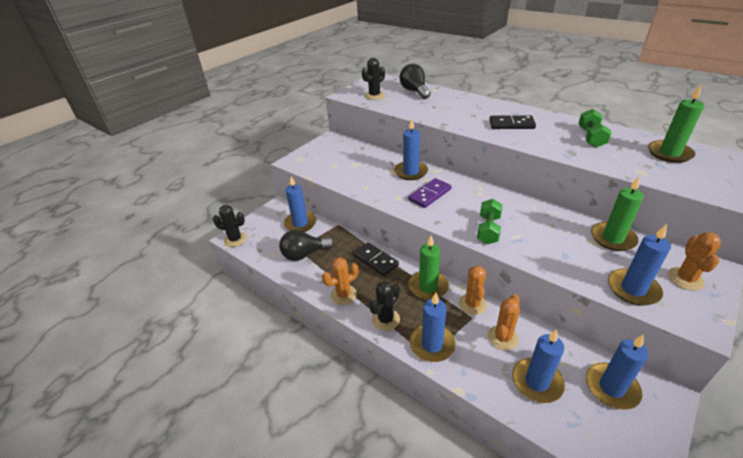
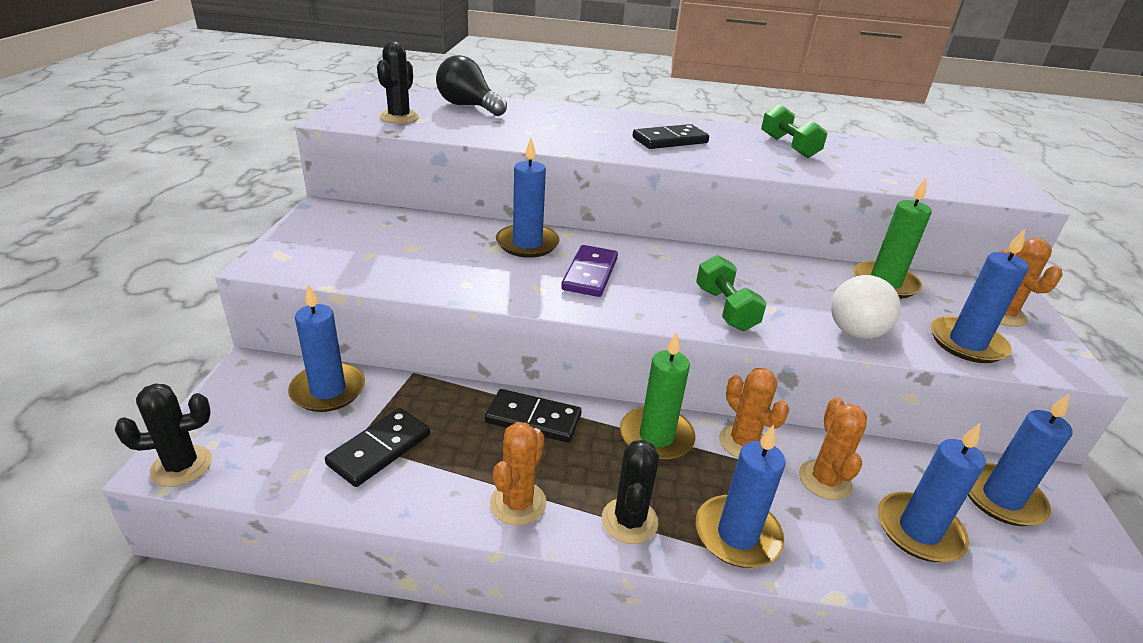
camera: 35 degrees left, 5 degrees down
(304, 254) = (379, 449): black light bulb -> black domino
(565, 260) = (861, 327): none -> white light bulb
(669, 153) = (893, 155): green candle -> none

